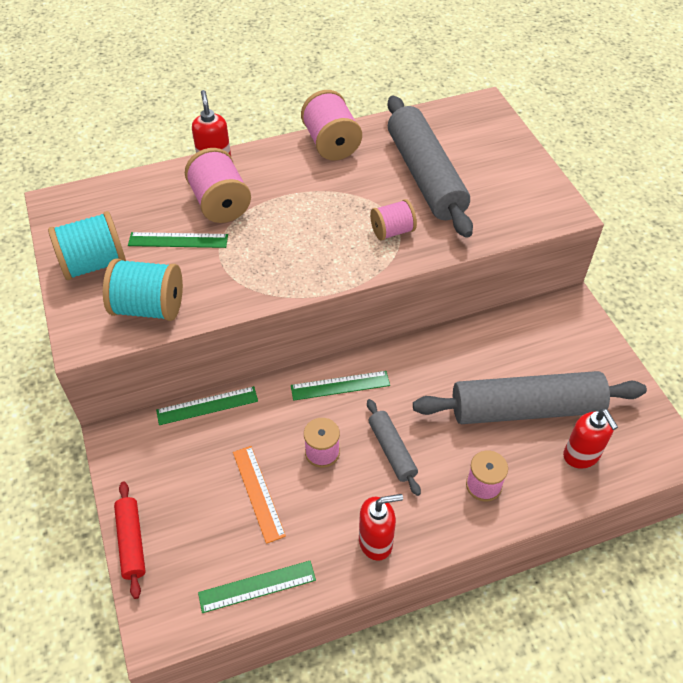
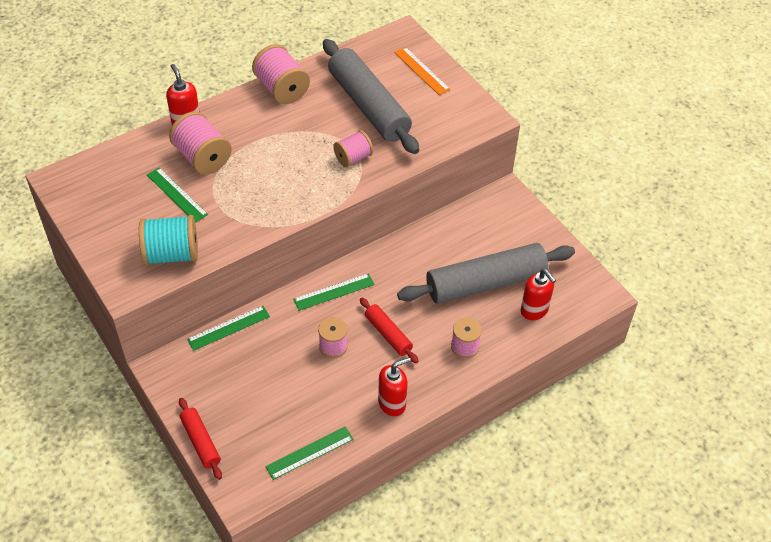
camera: 15 degrees left, 0 degrees up
(94, 264) = (112, 226): turquoise spool -> none
(178, 240) = (177, 194): green ruler -> green ruler turned 60 degrees clockwise
(258, 493) = (291, 386): orange ruler -> orange ruler (421, 71)
(392, 450) = (388, 334): grey rolling pin -> red rolling pin

